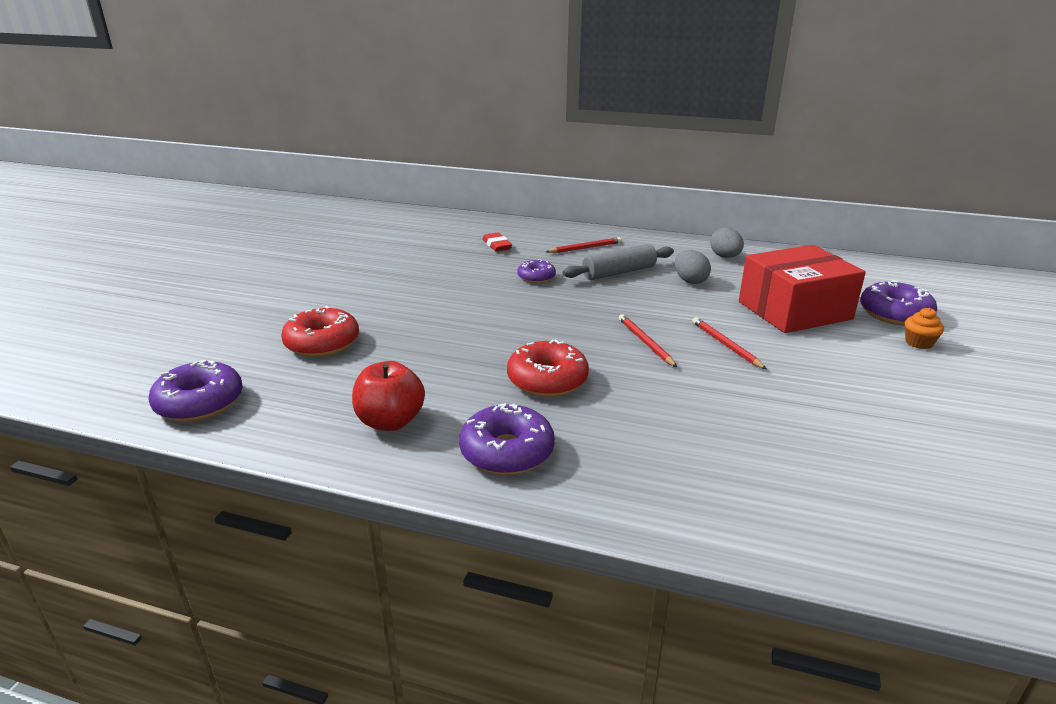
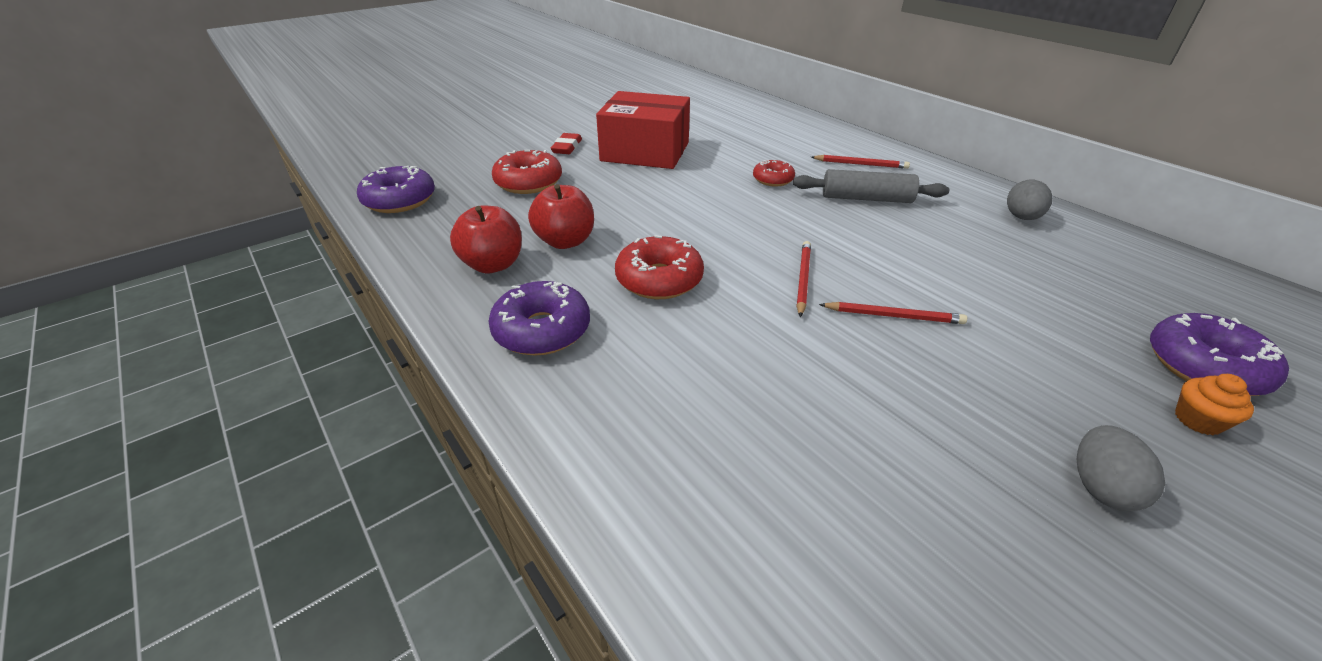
camera: 35 degrees right, 10 degrees up
(430, 380) = (565, 241): none -> red apple
(497, 245) = (773, 139): red eraser -> red eraser (567, 147)
(536, 277) = (773, 179): purple donut -> red donut
(690, 281) = (940, 231): grey egg -> grey egg (1100, 487)
(725, 345) = (893, 316): red pencil -> red pencil turned 90 degrees clockwise
(794, 310) = (1041, 308): red box -> red box (645, 151)

